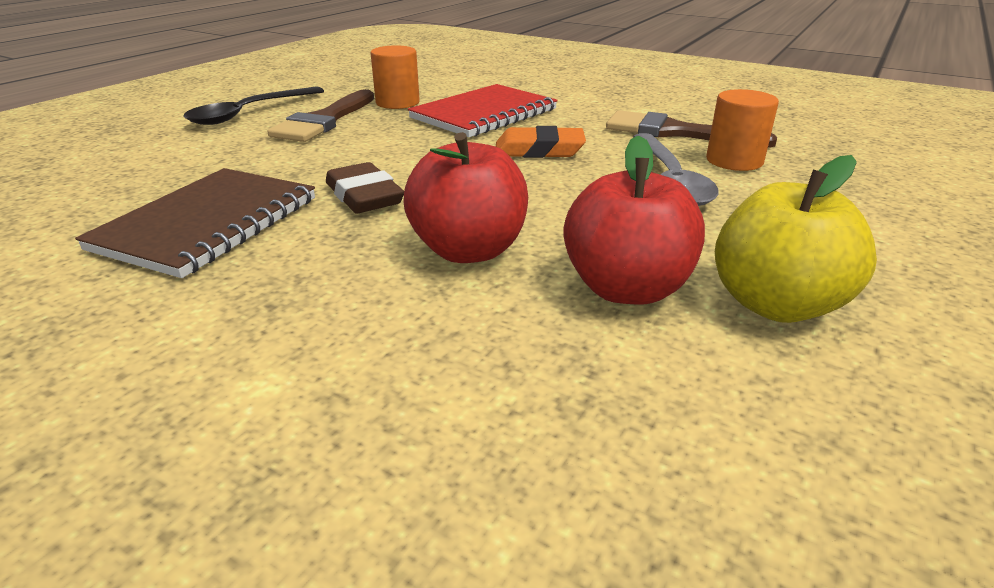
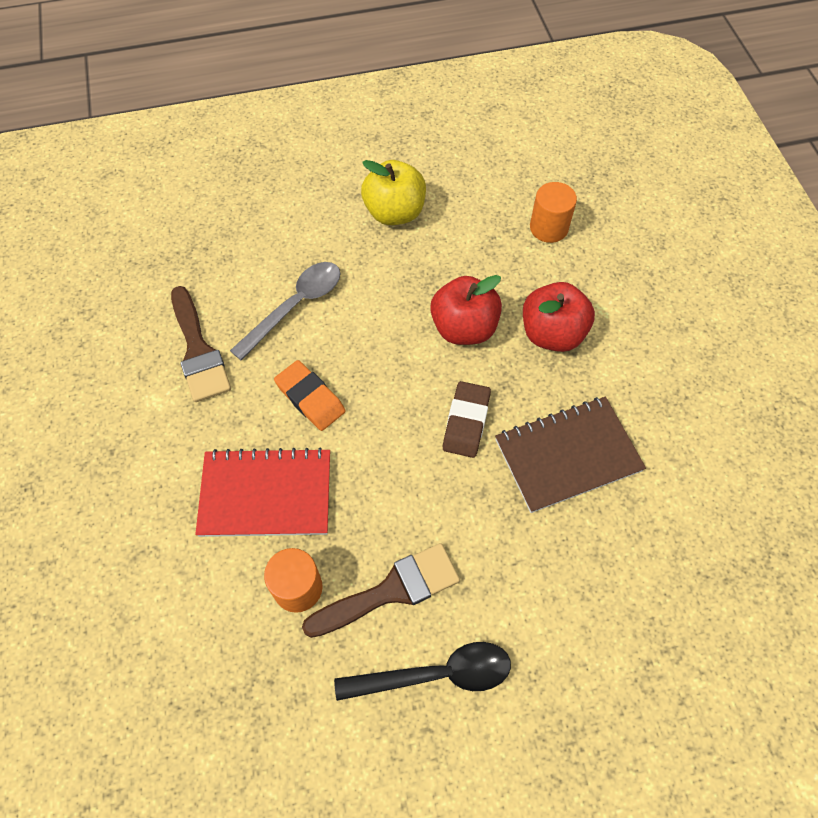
camera: 135 degrees left, 30 degrees up
(626, 288) = (432, 258): red apple -> red apple (552, 334)
(734, 161) = (231, 295): orange cylinder -> orange cylinder (548, 228)

